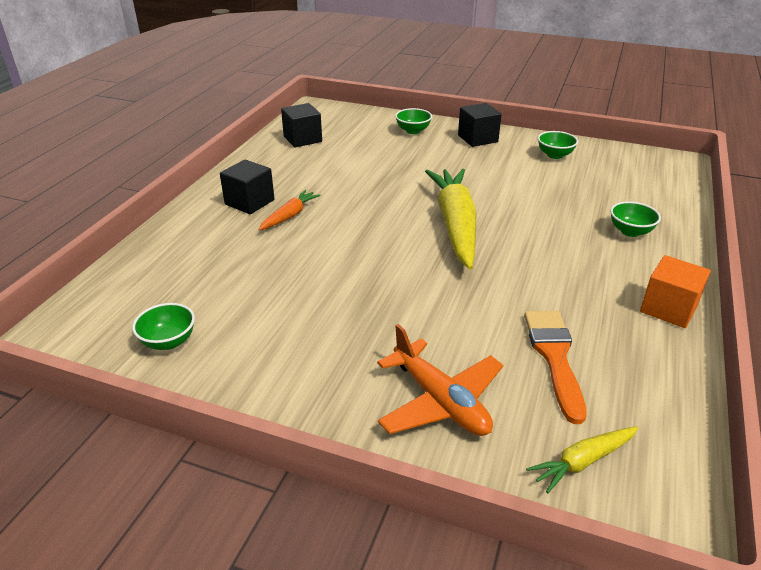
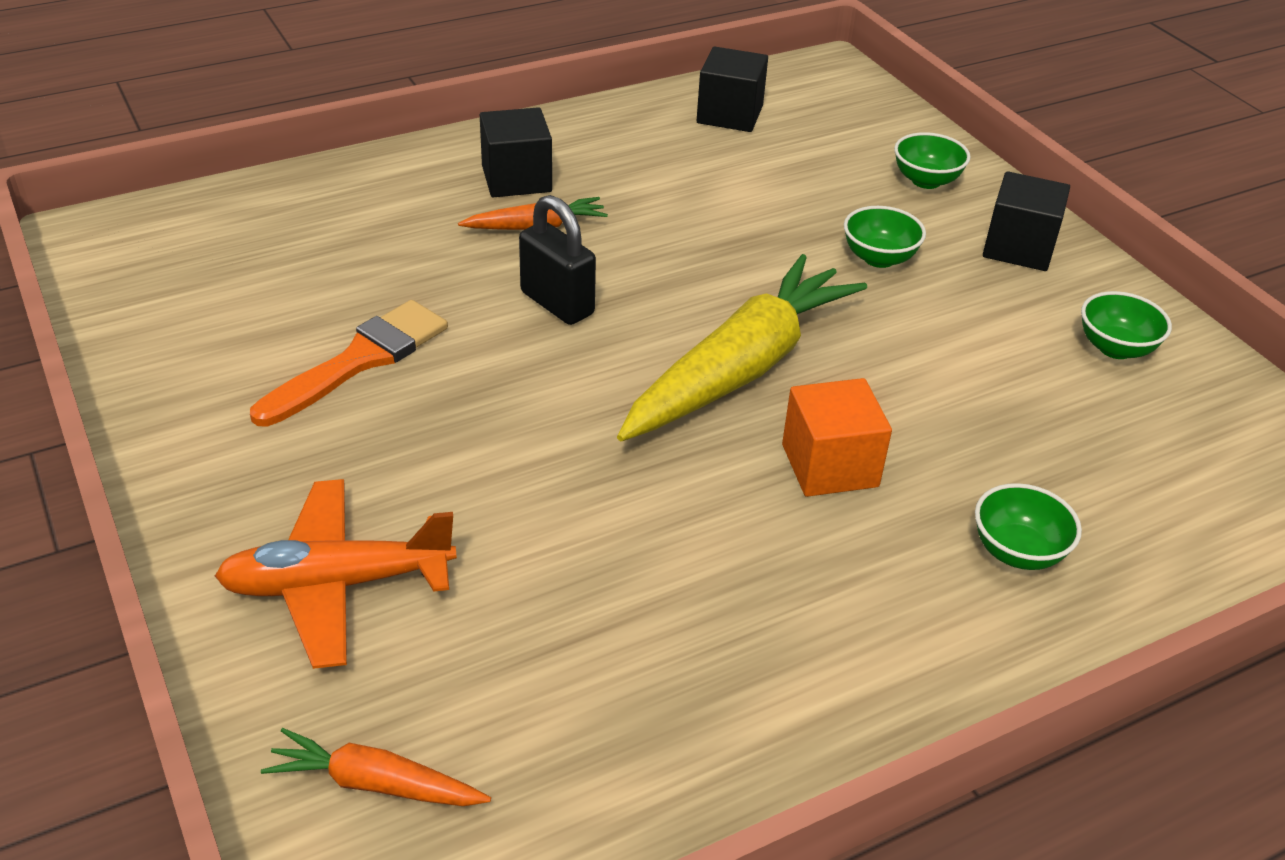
camera: 40 degrees right, 5 degrees up
(169, 341) = (182, 312): green bowl -> green bowl (879, 258)
(347, 240) = (557, 303): none -> black padlock
(440, 401) = (337, 584): orange plane -> orange plane turned 75 degrees clockwise
(554, 357) = (562, 639): orange brush -> orange brush (360, 360)
(582, 462) = (375, 783): yellow carrot -> orange carrot
(668, 308) = (855, 703): orange cube -> orange cube (829, 465)

